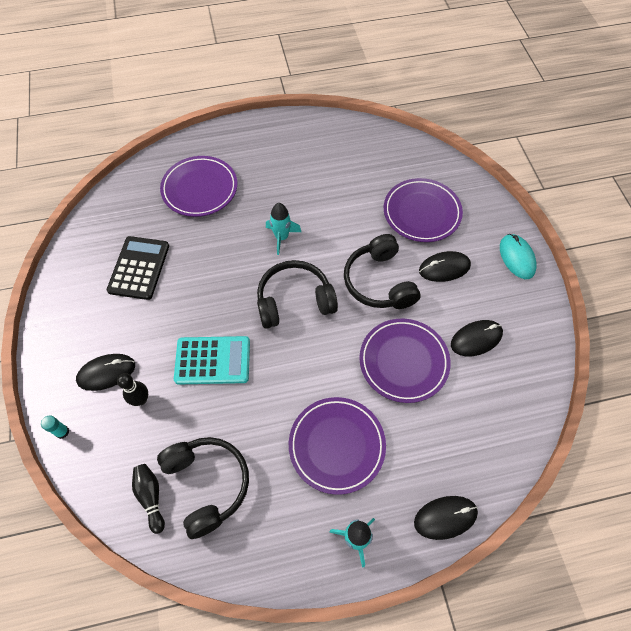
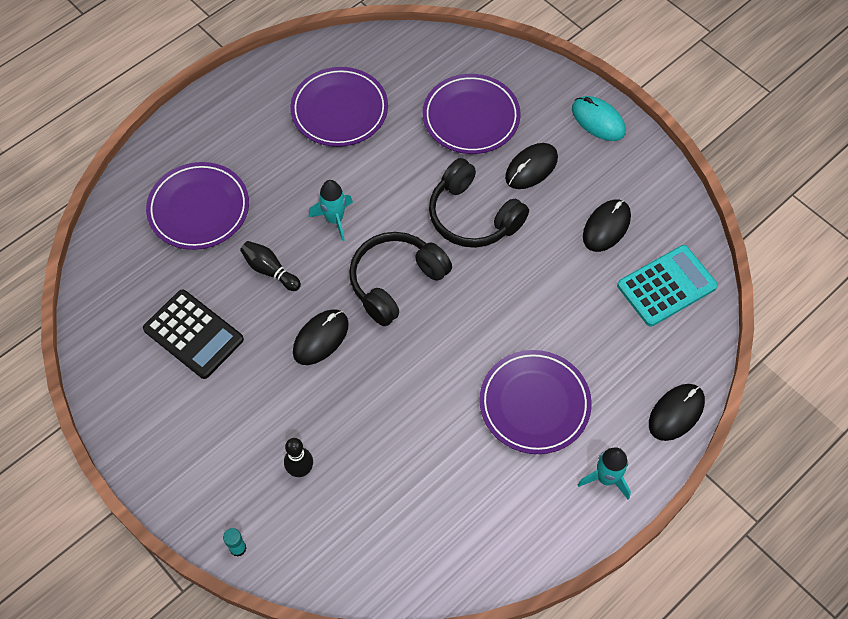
camera: 30 degrees left, 0 degrees up
(106, 373) = (241, 464): black mouse -> black mouse (321, 338)
(139, 268) = (193, 334): black calculator -> black calculator turned 150 degrees clockwise
(151, 497) = (381, 555): black bowling pin -> black bowling pin (270, 270)
(207, 484) = (430, 511): black headphones -> none
(212, 360) = (350, 389): turquoise calculator -> turquoise calculator (666, 286)
(403, 361) = (549, 287): purple plate -> purple plate (339, 110)

